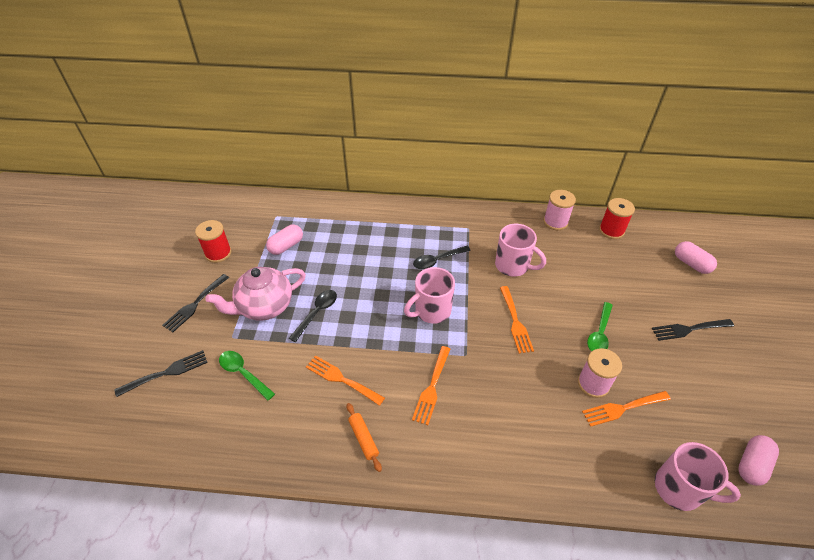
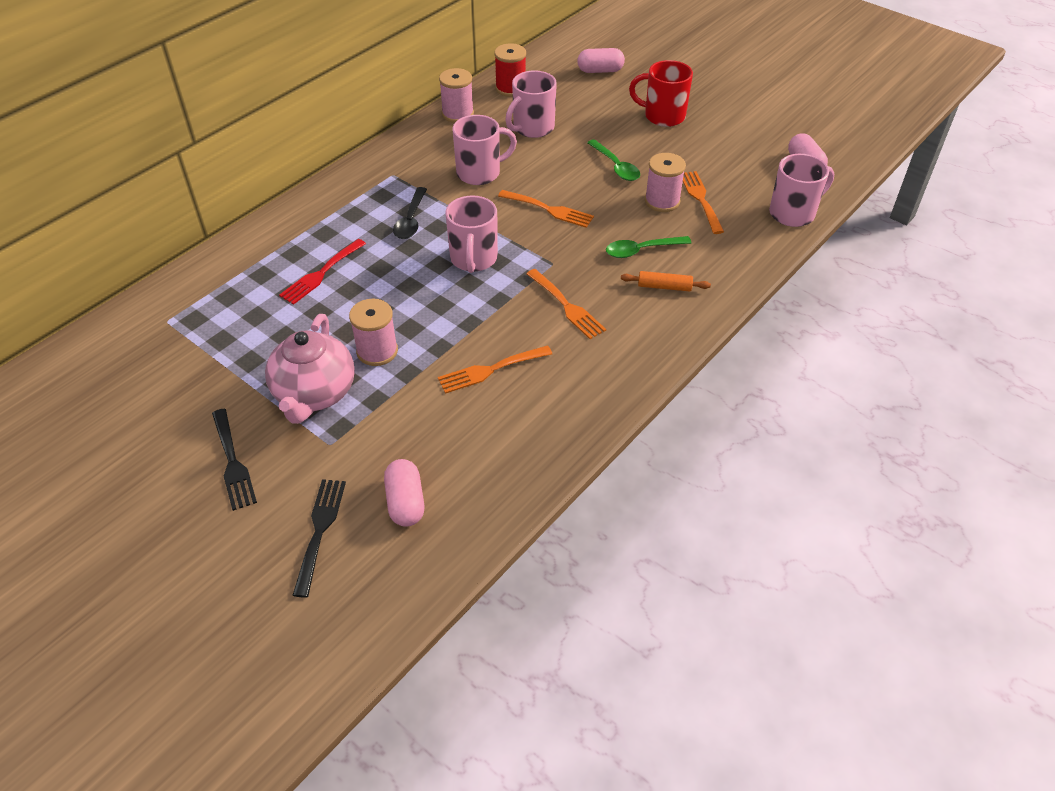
camera: 55 degrees left, 0 degrees up
(218, 253) = (164, 405): red spool -> none
(243, 373) = (398, 453): green spoon -> green spoon (642, 250)
(286, 246) = (235, 333): pink capsule -> pink capsule (405, 502)
(316, 313) = (377, 351): black spoon -> pink spool
(358, 250) = (321, 274): none -> red fork
(363, 439) = (579, 385): orange rolling pin -> orange rolling pin (664, 286)
(585, 265) = (532, 128): none -> pink mug
(622, 408) = (700, 199): orange fork -> orange fork turned 150 degrees clockwise
(689, 329) = (663, 116): black fork -> red mug

